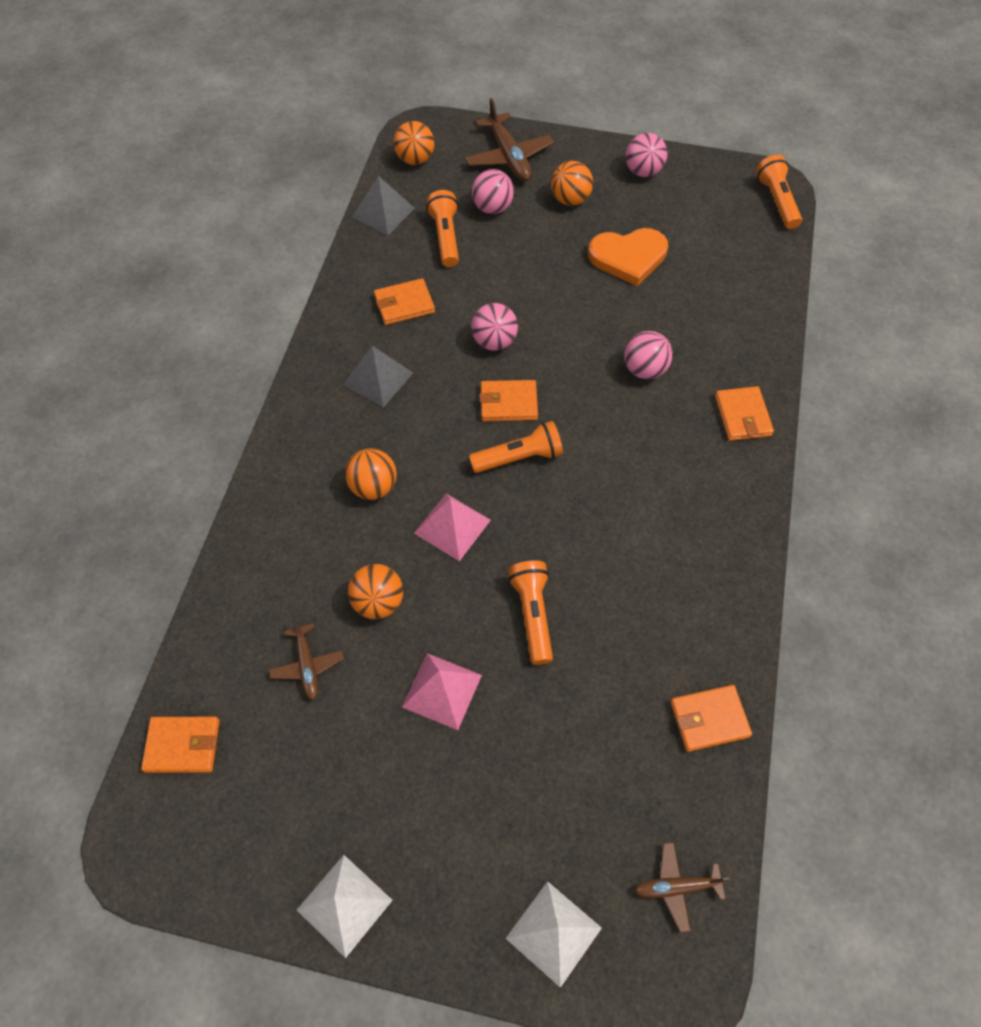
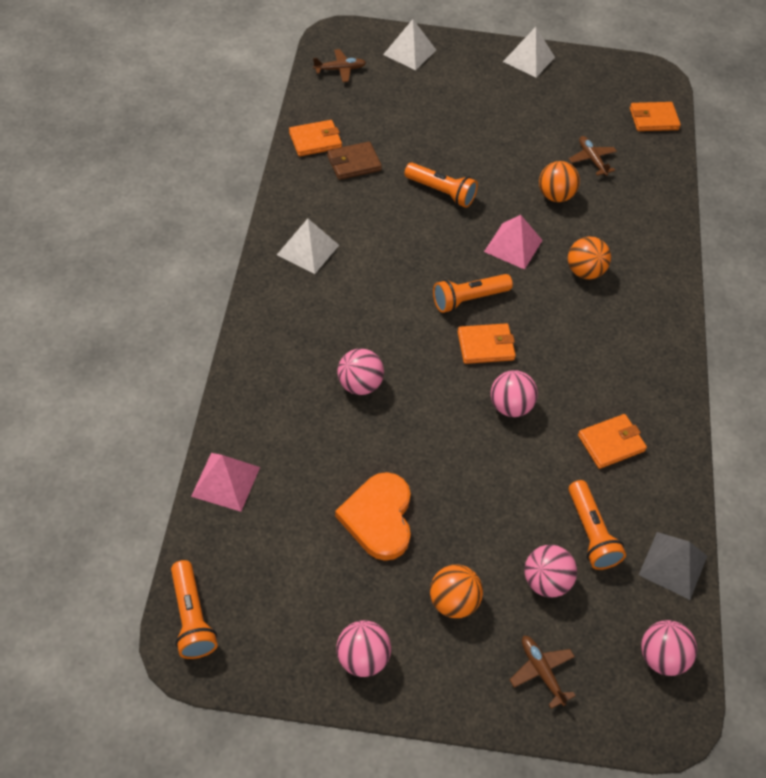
camera: 170 degrees right, 5 degrees down
(378, 378) = (611, 363): grey pyramid -> none
(415, 160) = (661, 657): orange ball -> pink ball
(442, 690) = (497, 149): pink pyramid -> pink pyramid (226, 481)
(509, 157) = (541, 671): brown plane -> brown plane, size x0.59
(533, 614) = (441, 192): orange flashlight -> orange flashlight turned 45 degrees counterclockwise
(628, 257) = (378, 518): orange heart -> orange heart turned 75 degrees counterclockwise
(652, 672) = (354, 163): none -> brown wallet
(708, 532) = (308, 249): none -> white pyramid
(742, 416) = (268, 344): orange wallet -> none

